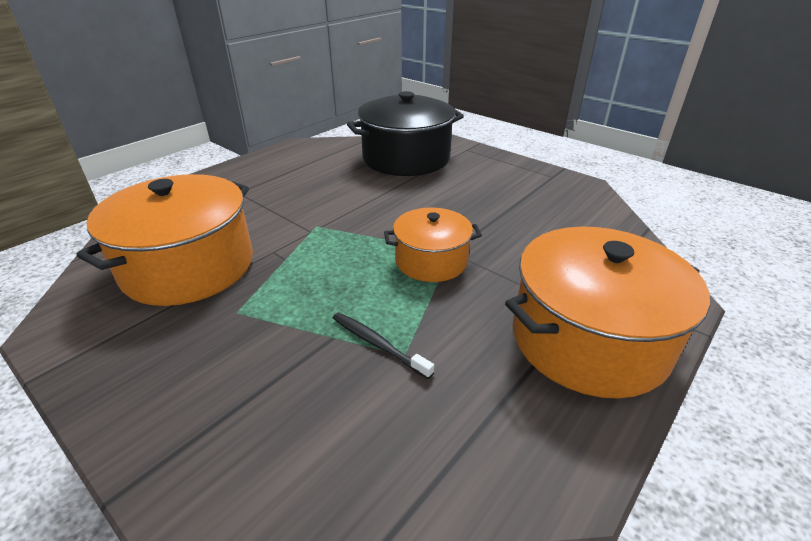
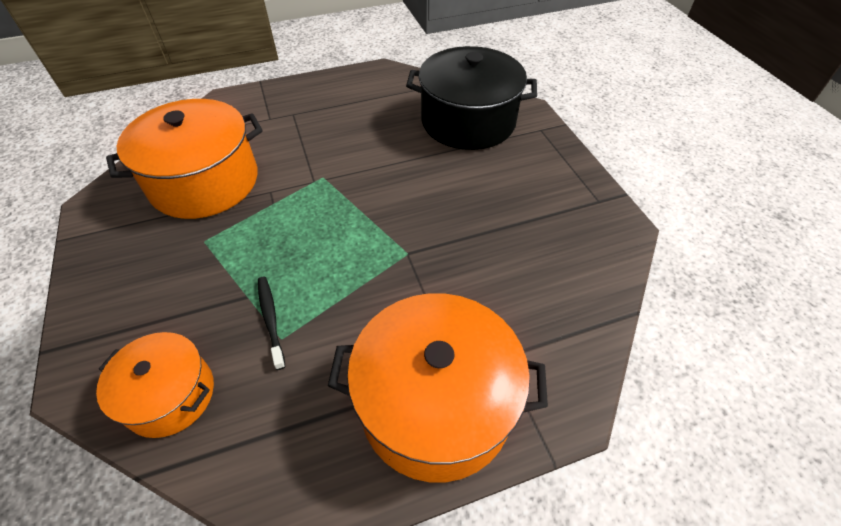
camera: 30 degrees right, 15 degrees up
(431, 261) = (381, 256): orange pot -> orange pot (170, 395)

